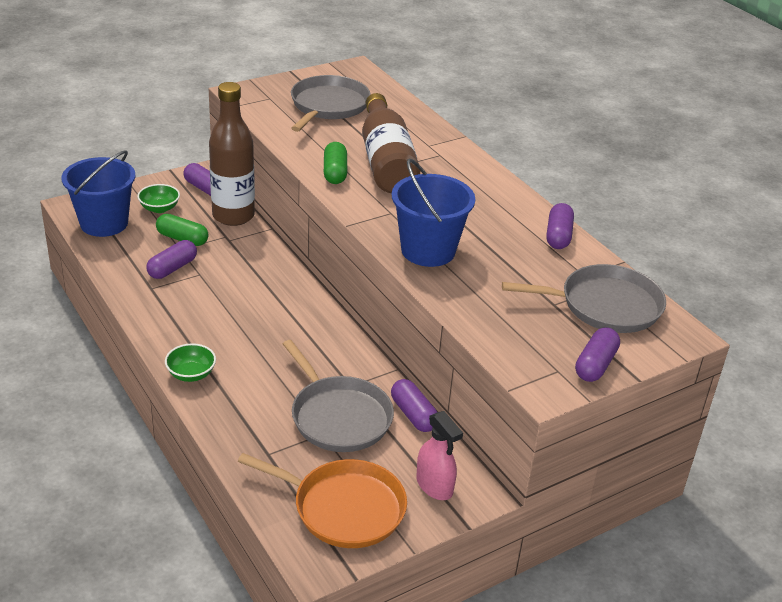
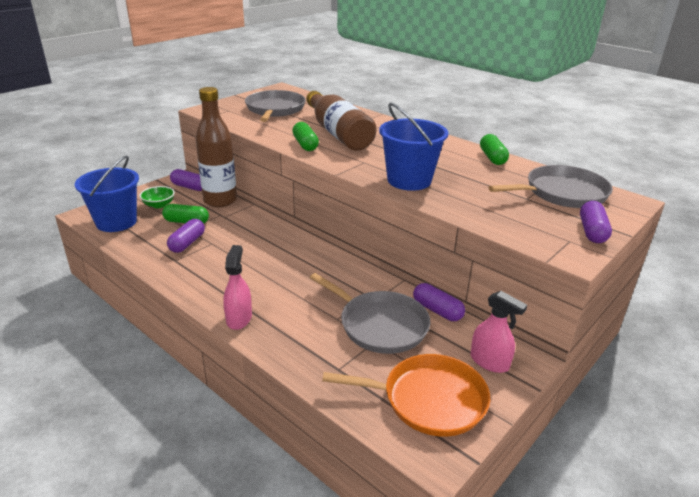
camera: 15 degrees left, 5 degrees down
(191, 374) = (239, 318): green bowl -> pink spray bottle
(558, 236) = (492, 158): purple capsule -> green capsule

